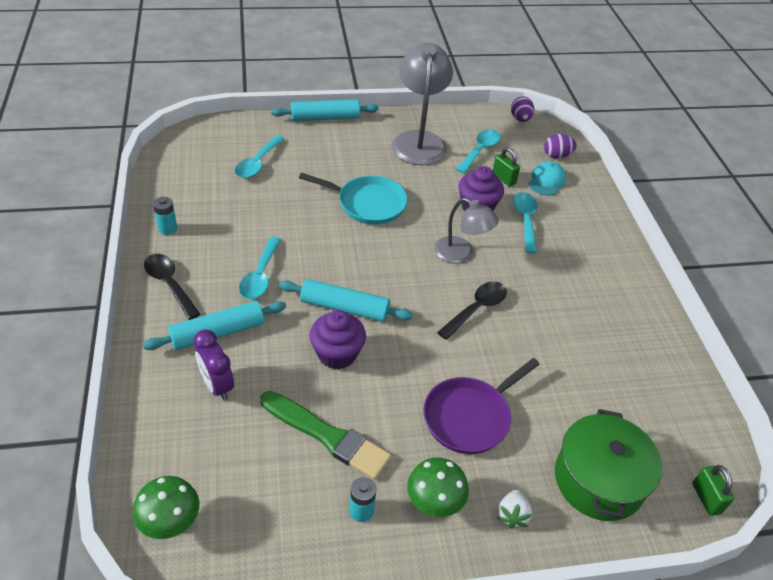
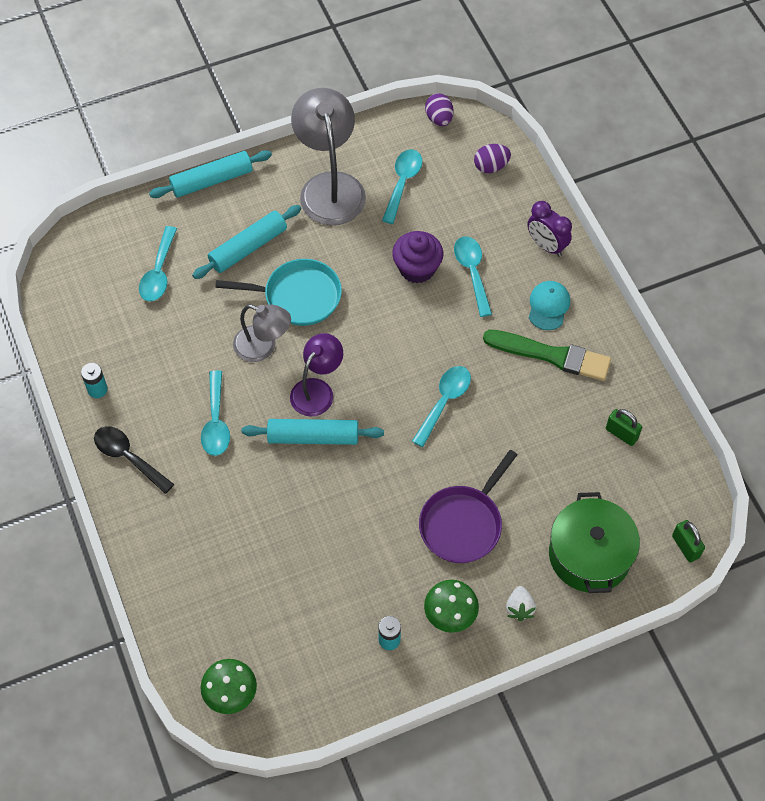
camera: 10 degrees left, 15 degrees up
(217, 385) = (220, 556): purple clock -> purple clock (546, 245)
(218, 332) = (199, 499): turquoise rolling pin -> turquoise rolling pin (248, 247)
(327, 436) = (338, 579): green brush -> green brush (551, 355)
(337, 354) = (321, 491): purple cupcake -> none
(361, 273) = (317, 390): none -> purple lamp
(461, 254) = (413, 337): grey lamp -> grey lamp (263, 347)
(476, 309) = (444, 402): black spoon -> turquoise spoon
(503, 179) = (437, 218): green padlock -> green padlock (621, 434)
(546, 181) = (486, 208): turquoise cap -> turquoise cap (548, 306)

